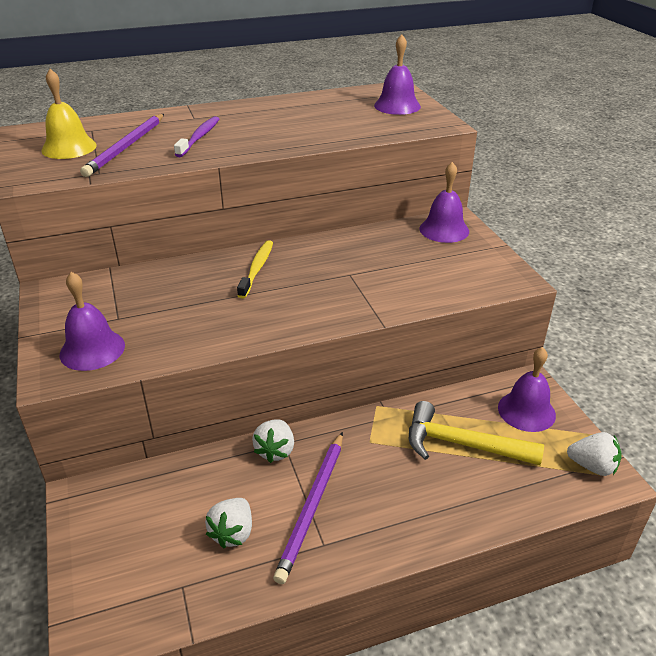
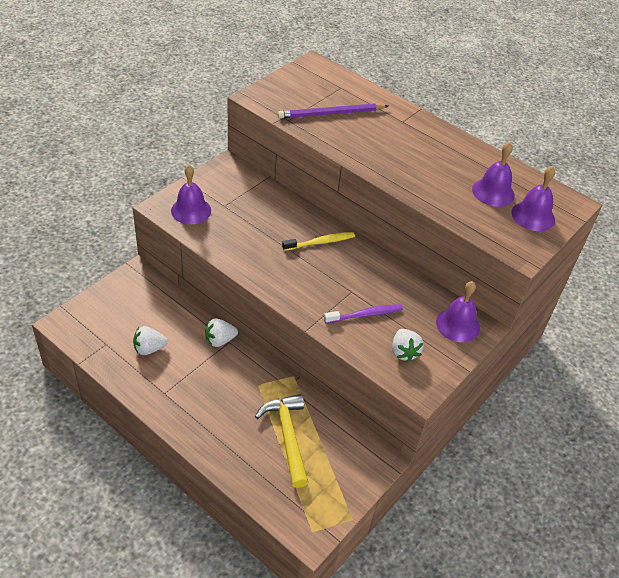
camera: 55 degrees right, 10 degrees up
(69, 148) = (308, 91): yellow bell -> none
(199, 137) = (374, 137): purple toothbrush -> purple toothbrush (365, 315)
(313, 506) = (188, 376): purple pencil -> none
(526, 411) = (347, 466): purple bell -> purple bell (493, 192)
(592, 466) = (315, 522): white strawberry -> white strawberry (404, 352)

